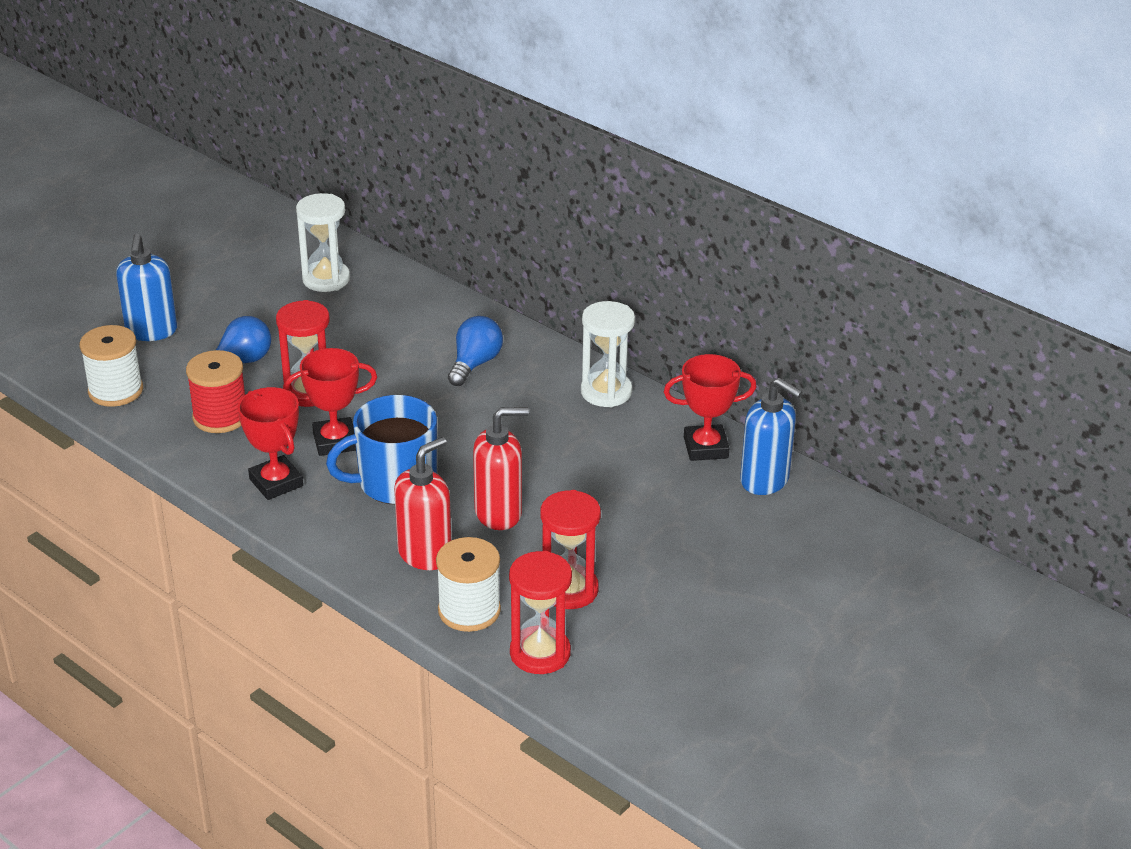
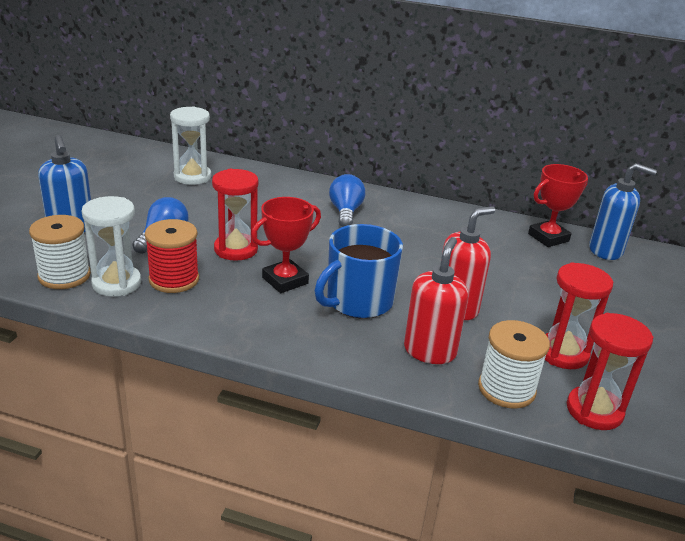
camera: 25 degrees left, 5 degrees down
(276, 482) = (260, 321): red trophy -> none
(606, 392) = (450, 215): white hourglass -> white hourglass (116, 283)

